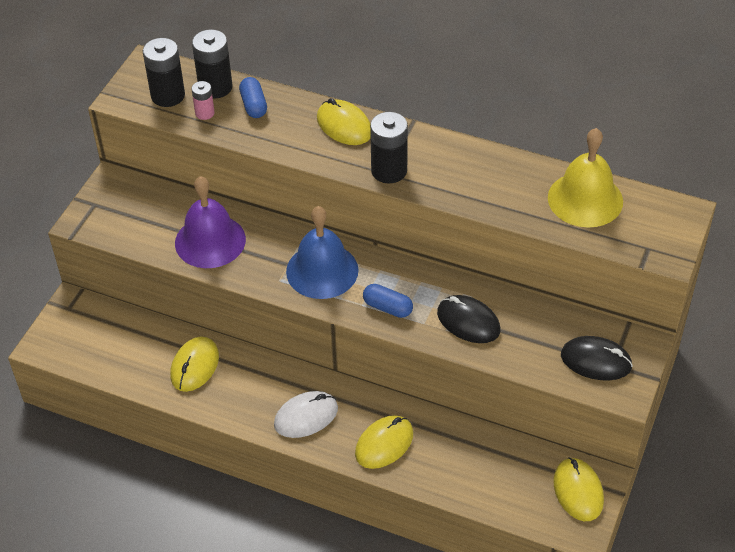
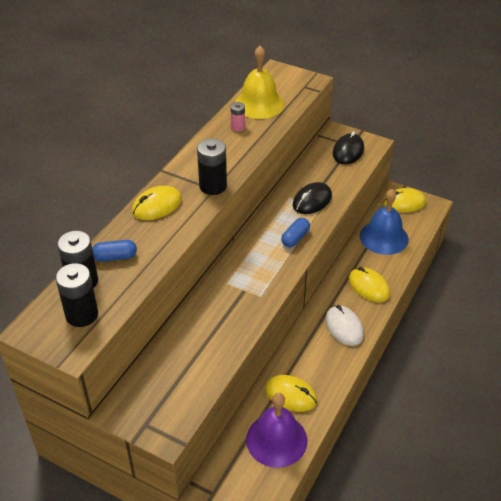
camera: 85 degrees left, 5 degrees down
(205, 113) = (114, 289): pink battery -> pink battery (238, 127)
(210, 241) = (210, 338): purple bell -> purple bell (276, 440)
(322, 270) = (254, 270): blue bell -> blue bell (384, 237)

